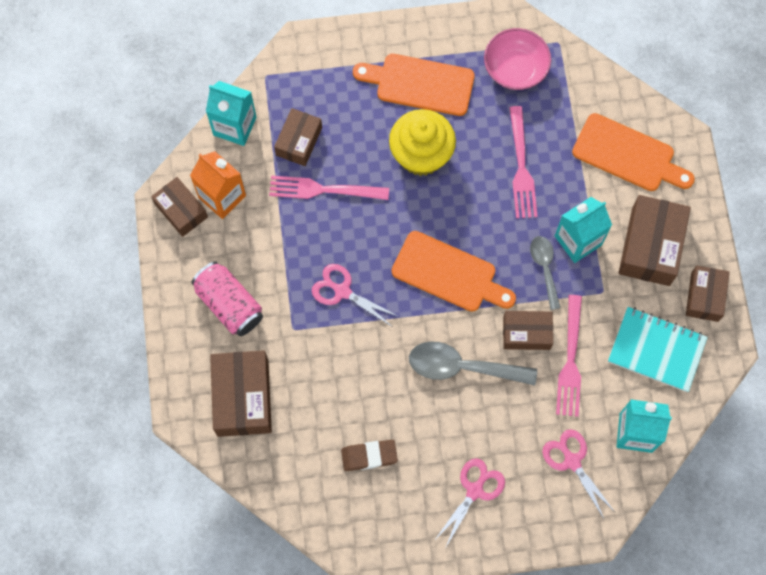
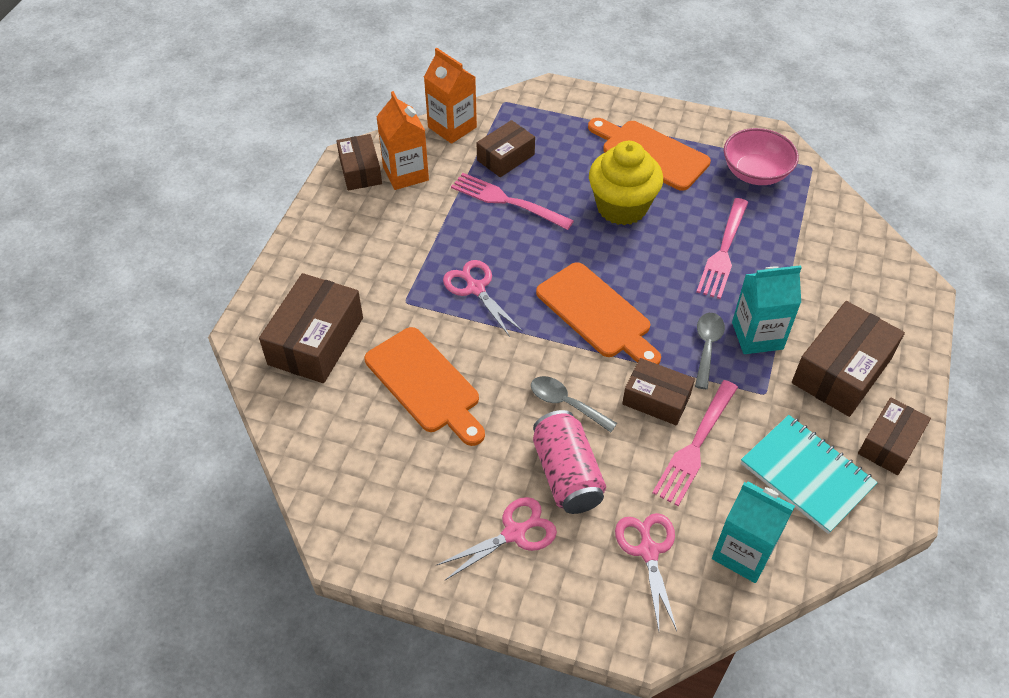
camera: 25 degrees right, 20 degrees down
(229, 304) = (356, 258): pink can -> pink can (567, 474)
(235, 126) = (452, 127): turquoise carton -> orange carton
(369, 456) = (414, 448): brown eraser -> none
(462, 367) = (566, 403): grey spoon -> grey spoon, size x0.61
(628, 155) = (848, 280): orange cutting board -> orange cutting board (425, 384)

